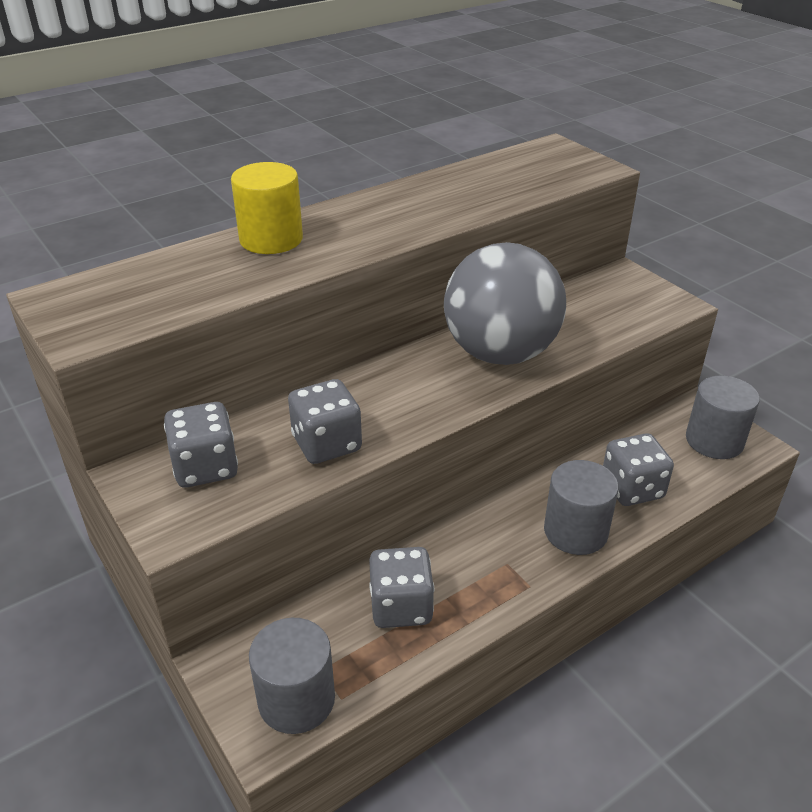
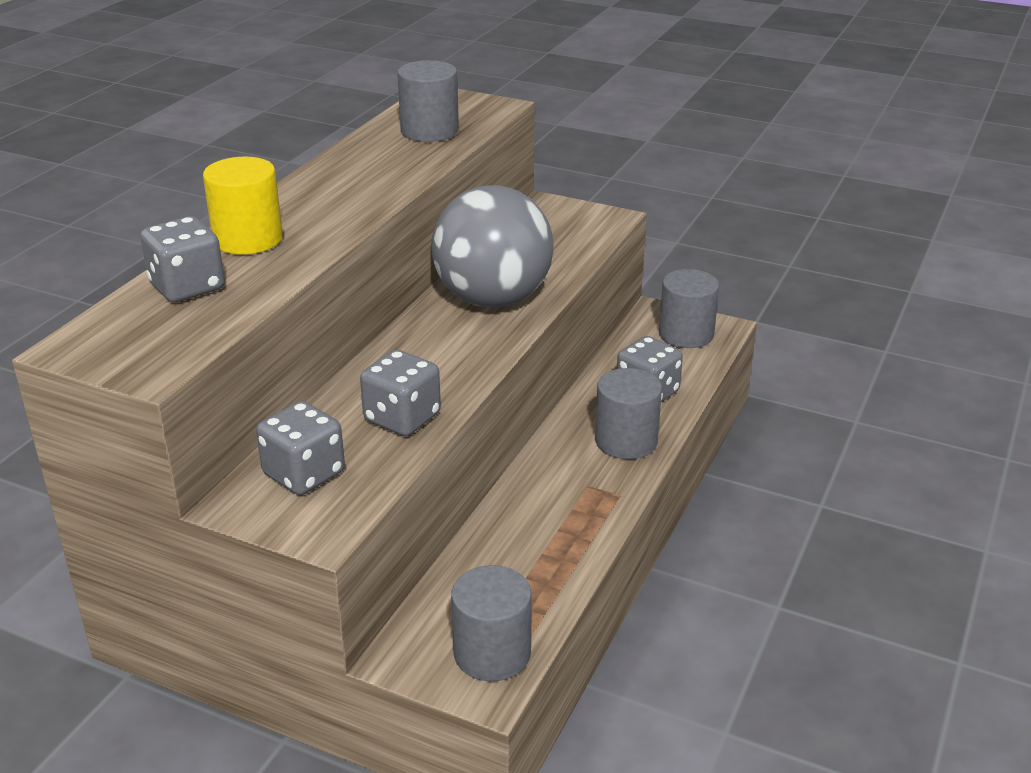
camera: 30 degrees left, 5 degrees down
(401, 606) = (524, 551): grey dice -> grey dice (187, 287)
(516, 178) = (429, 131): none -> grey cylinder

